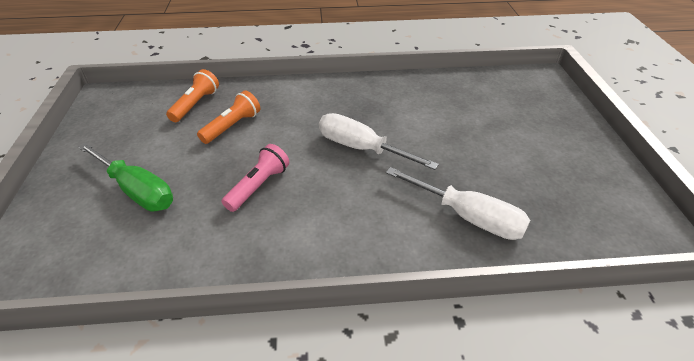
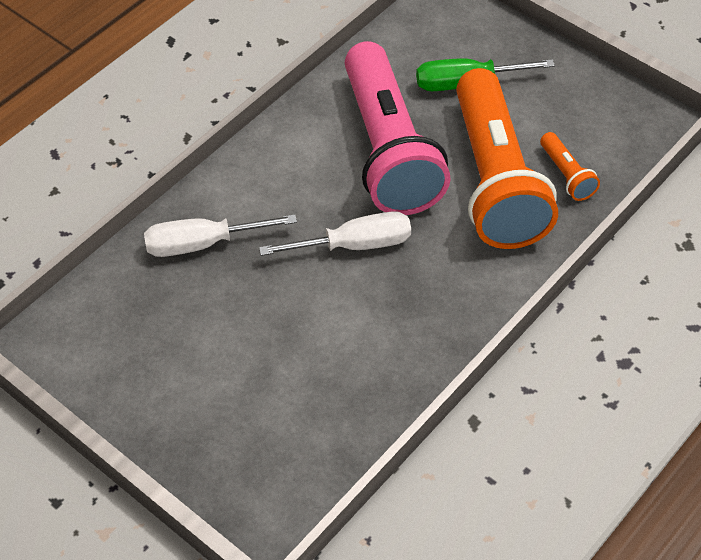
camera: 135 degrees right, 10 degrees up
(232, 126) = (494, 180): orange flashlight -> orange flashlight, size x2.50
(258, 186) = (387, 150): pink flashlight -> pink flashlight, size x2.50

